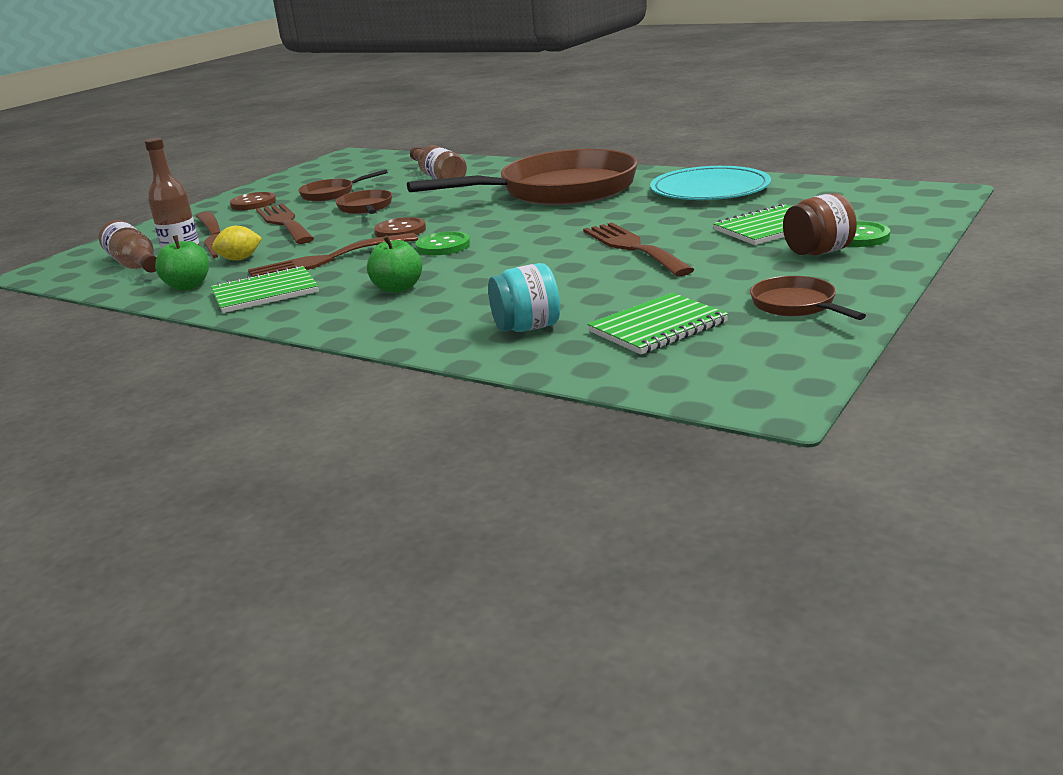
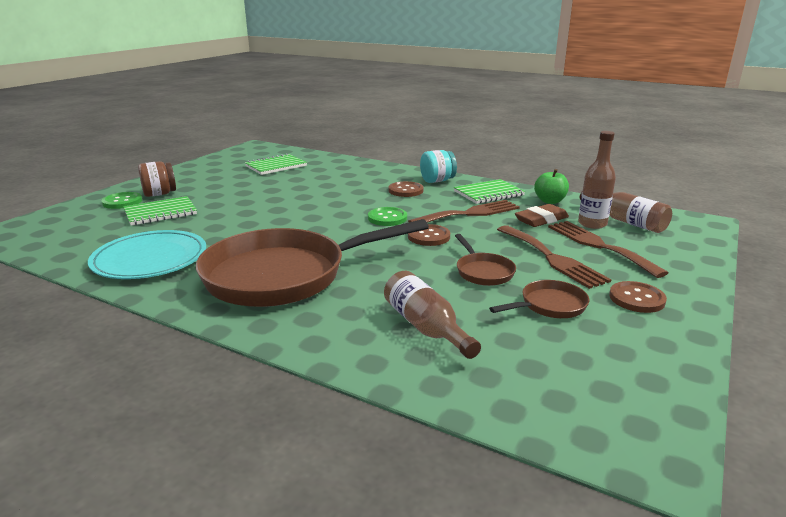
camera: 175 degrees right, 0 degrees up
(240, 259) = (541, 220): yellow lemon -> brown eraser
(398, 288) = (405, 190): green apple -> brown button
(527, 328) = (333, 169): turquoise jar -> turquoise jar (437, 181)
(633, 247) = (258, 205): brown fork -> none
(797, 306) = (209, 170): brown pan -> none

